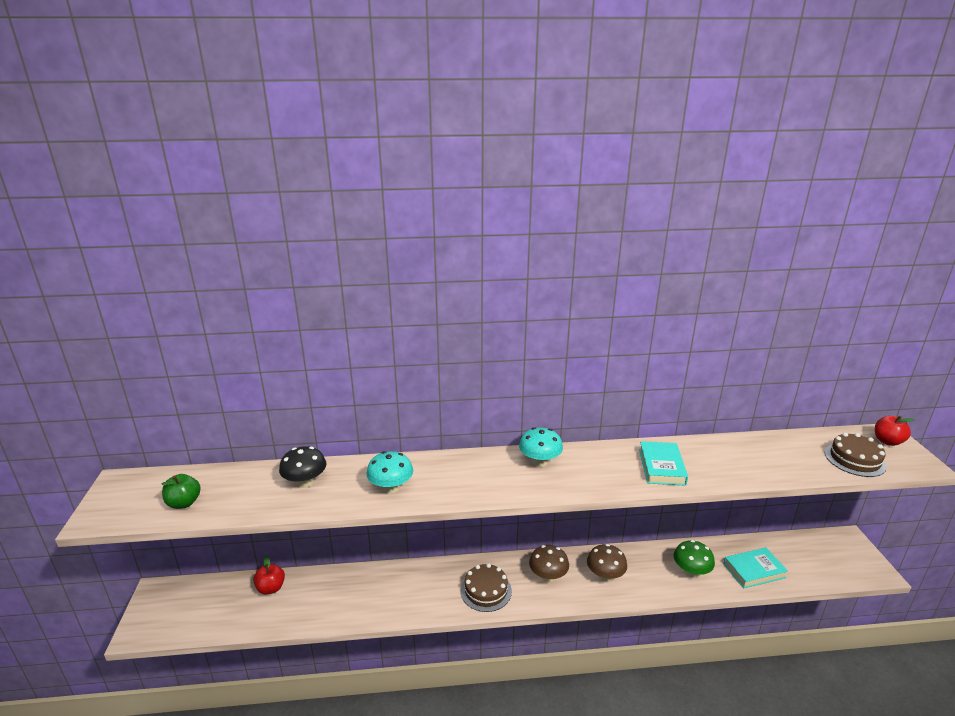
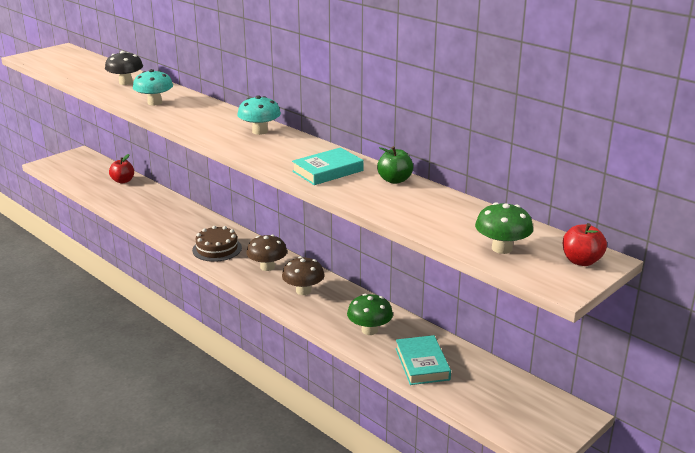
camera: 50 degrees right, 0 degrees up
(184, 503) = (64, 67): green apple -> green apple (394, 180)
(754, 570) = (422, 364): turquoise book -> turquoise book turned 45 degrees clockwise
(854, 459) = (502, 248): brown cake -> green mushroom

